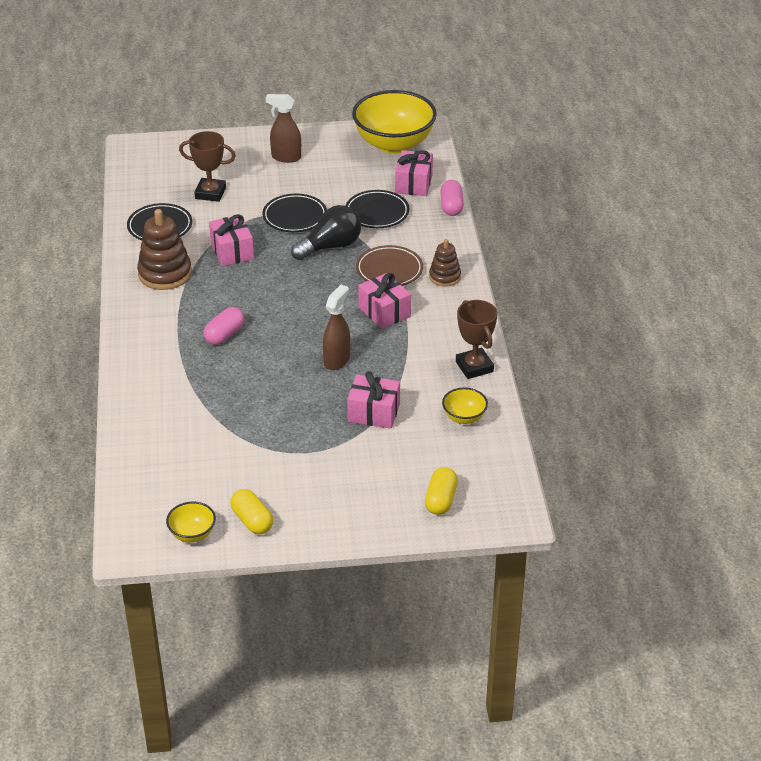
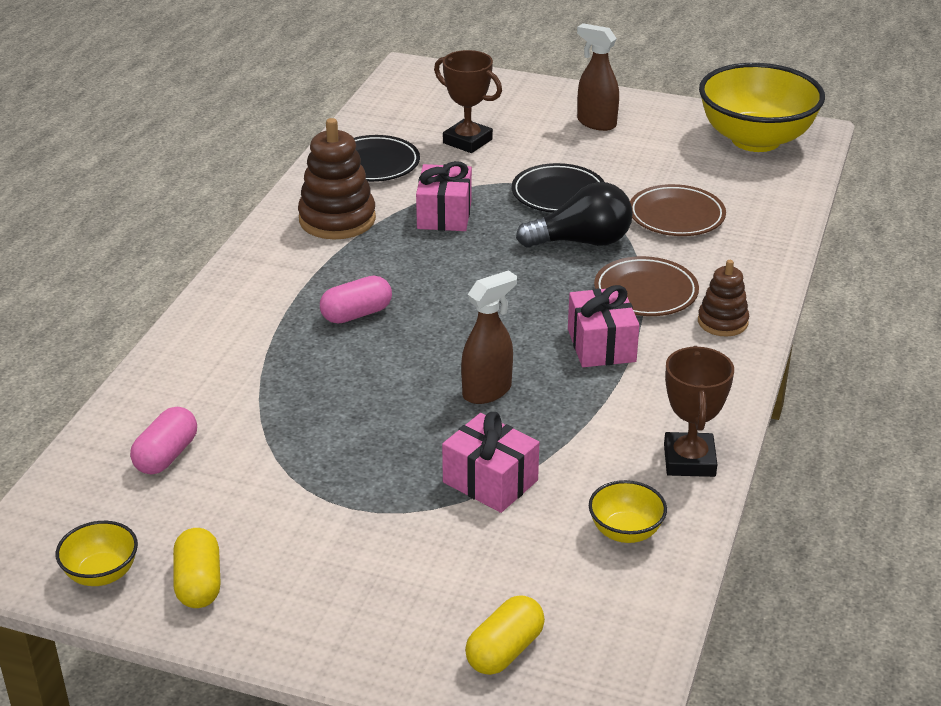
camera: 25 degrees right, 5 degrees down
(377, 213) = (676, 216): black plate -> brown plate
(413, 184) = (752, 193): pink gift -> none
(451, 206) = (790, 233): pink capsule -> pink capsule (166, 455)

